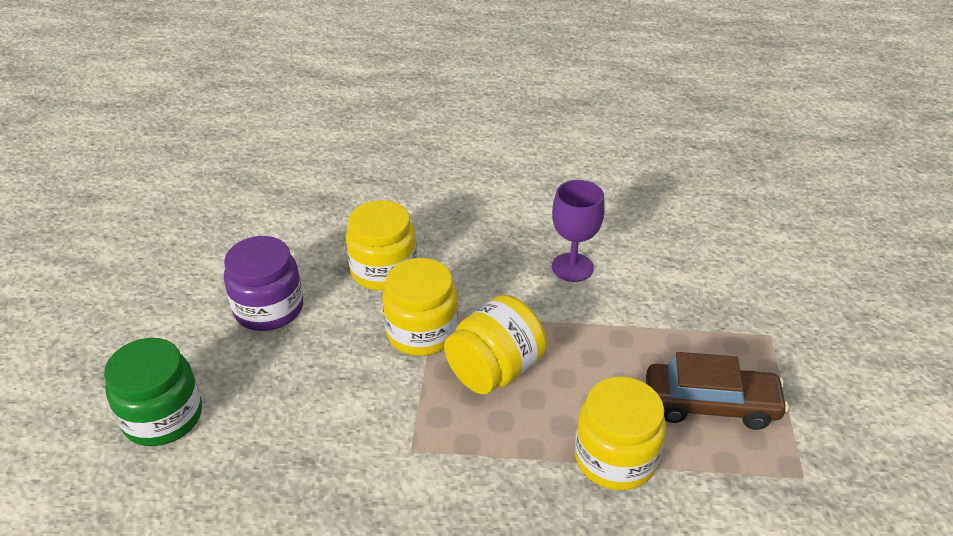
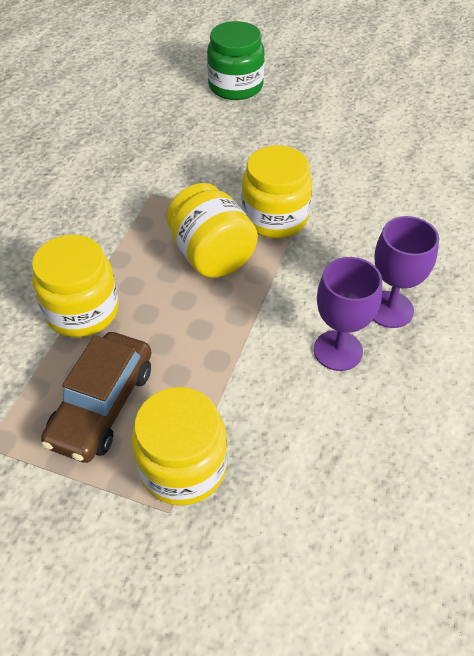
camera: 105 degrees right, 10 degrees up
(269, 308) = (331, 135): purple jar -> none
(384, 270) = (365, 205): yellow jar -> yellow jar (183, 466)
(514, 243) = (390, 309): none -> purple goblet

